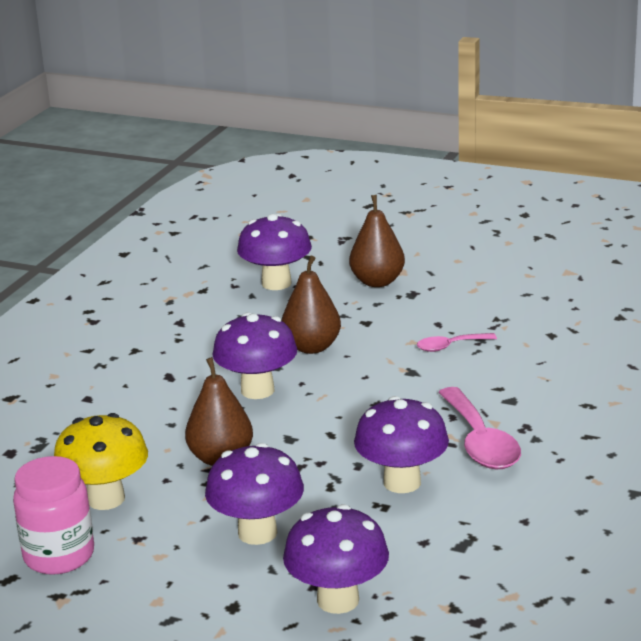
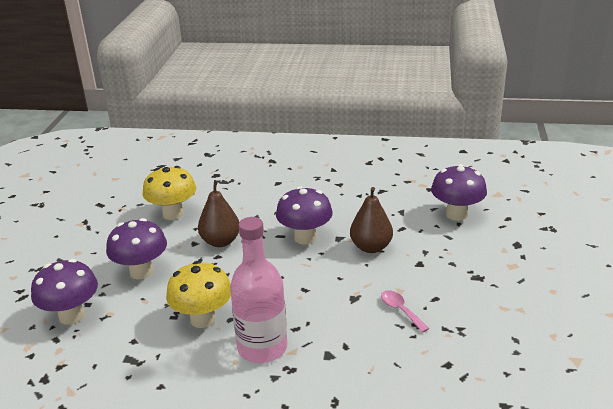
camera: 75 degrees right, 5 degrees up
(59, 556) = (119, 213): pink jar -> none
(377, 282) = (487, 257): brown pear -> none
(402, 482) = (203, 319): purple mushroom -> yellow mushroom
(480, 442) = (262, 348): pink spoon -> pink bottle

